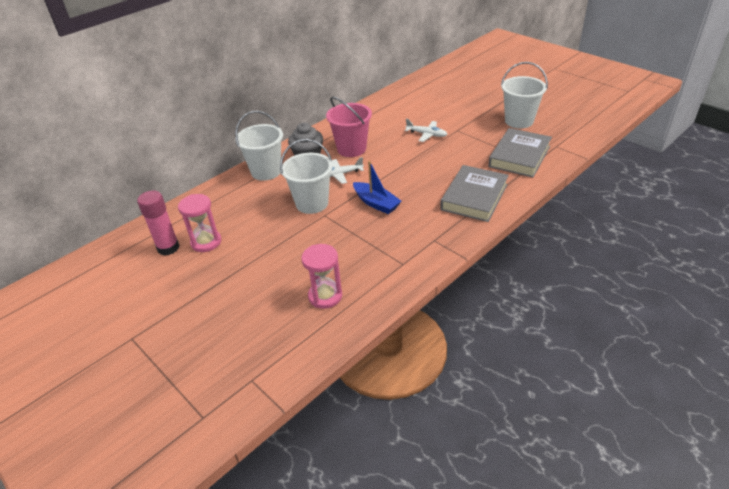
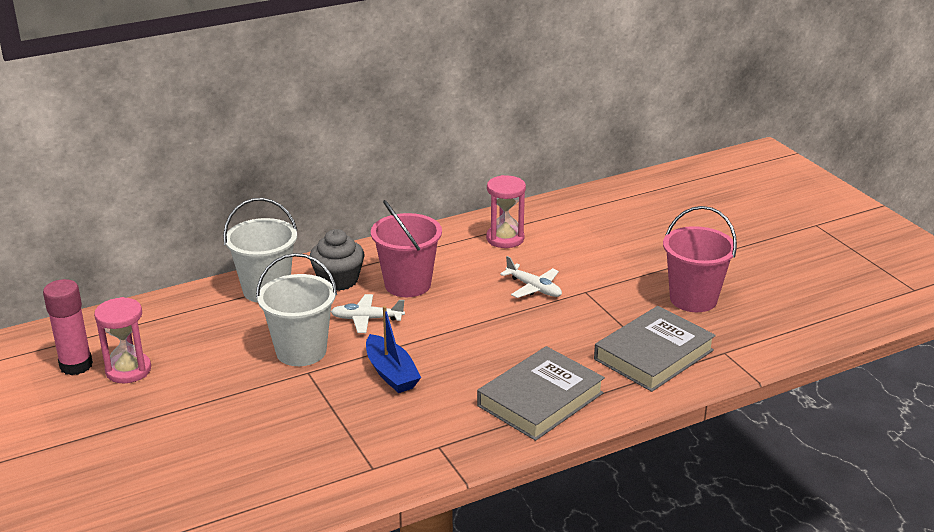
camera: 15 degrees right, 10 degrees down
(325, 296) = (239, 483): pink hourglass -> pink hourglass (505, 239)
(519, 121) = (693, 299): white bucket -> pink bucket

